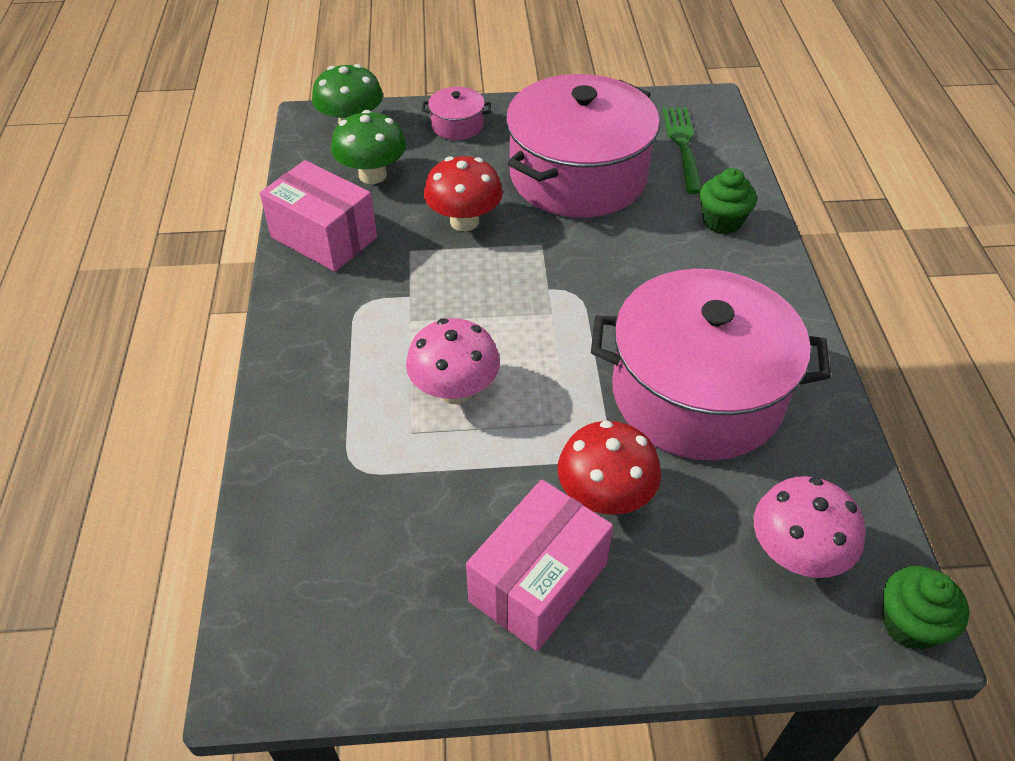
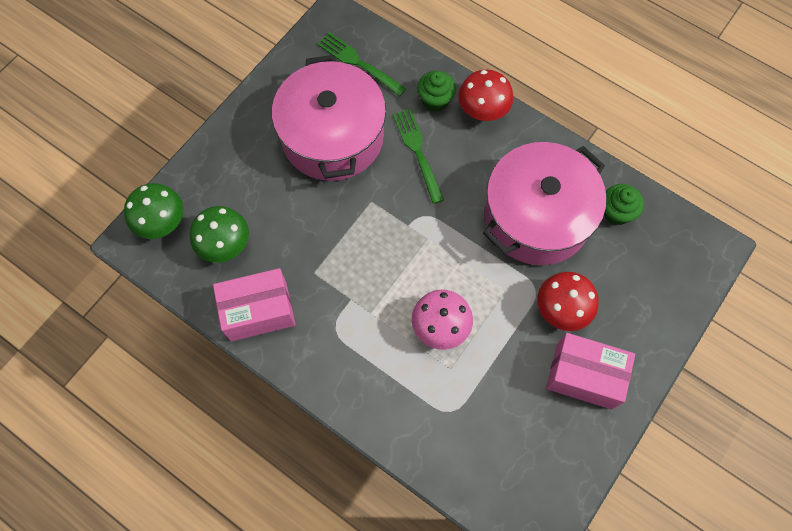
camera: 50 degrees left, 20 degrees up
(457, 125) = (222, 163): pink pot -> none
(464, 221) = (315, 226): red mushroom -> red mushroom (483, 111)
(538, 582) = (584, 376): pink box -> pink box turned 60 degrees counterclockwise
(644, 245) = (418, 152): none -> green fork
(795, 554) = (652, 257): pink mushroom -> none
(909, 624) = (714, 245): green cupcake -> green cupcake (616, 212)

